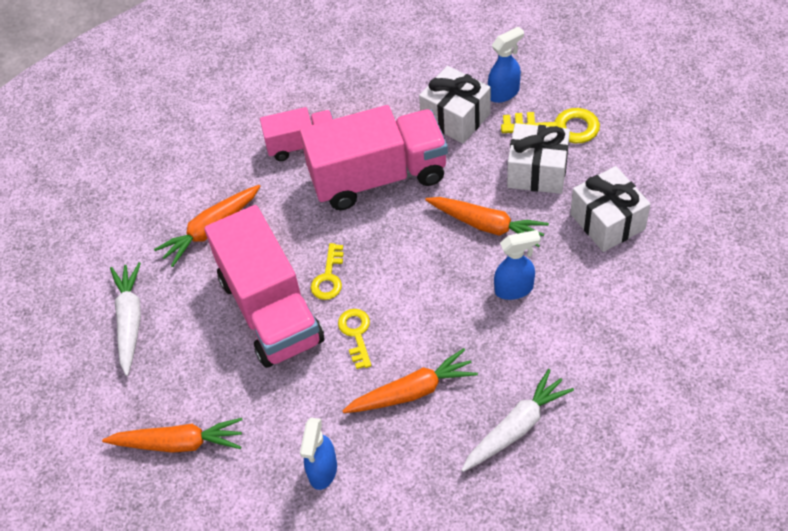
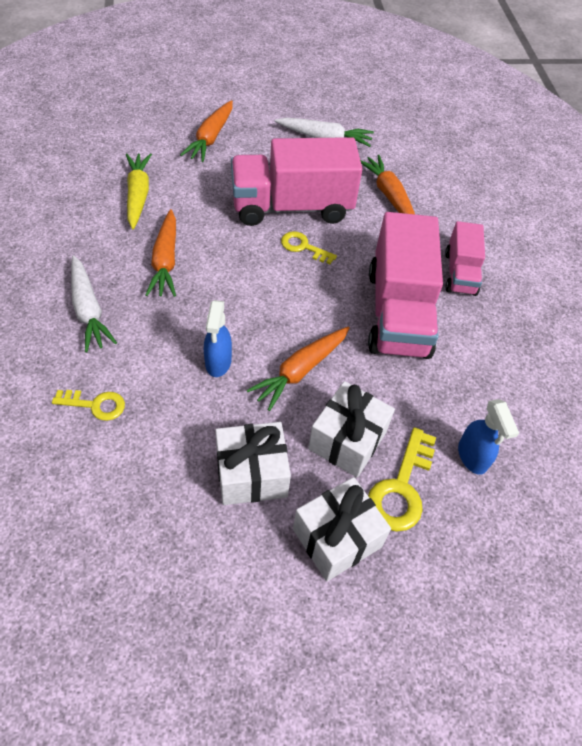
camera: 100 degrees right, 0 degrees up
(322, 471) = (138, 195): blue spray bottle -> yellow carrot
(356, 334) = (239, 246): yellow key -> yellow key (95, 405)
(455, 117) = (451, 399): white gift -> white gift (337, 538)

